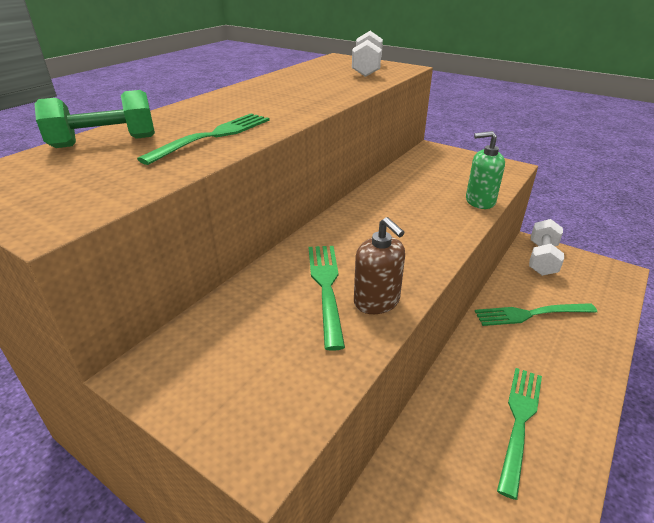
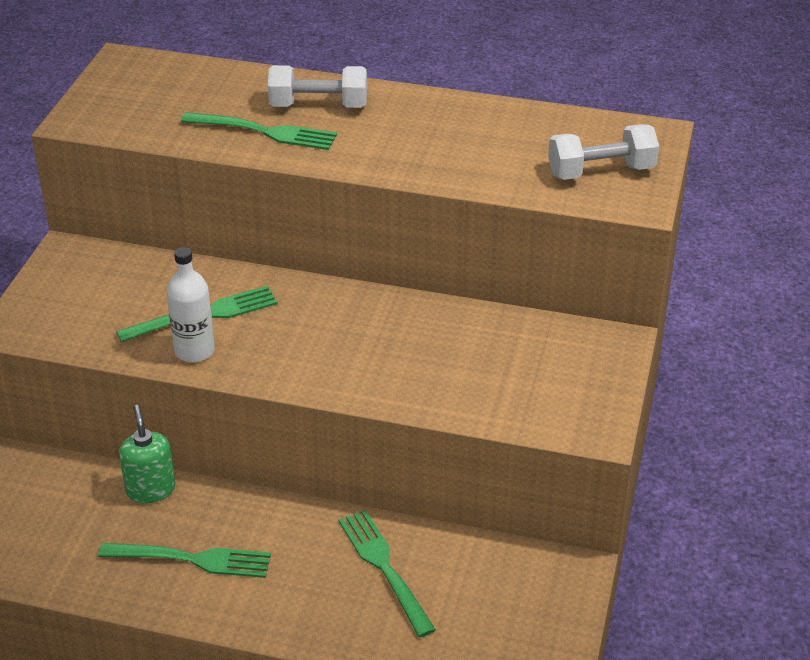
camera: 70 degrees right, 5 degrees up
(104, 142) = (222, 82): green dumbbell -> none
(377, 301) = (194, 351): brown soap dispenser -> white bottle
(479, 201) = (452, 405): green soap dispenser -> green soap dispenser (151, 489)
(542, 259) = (537, 581): white dumbbell -> white dumbbell (318, 106)

